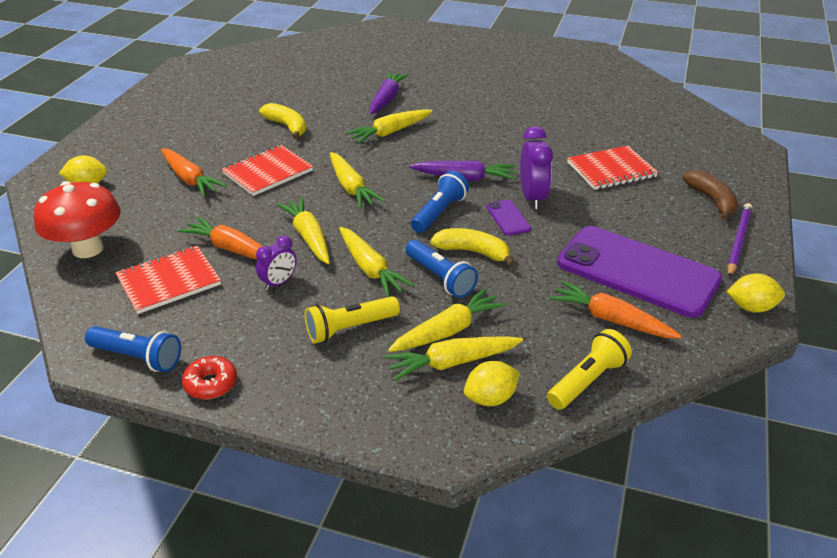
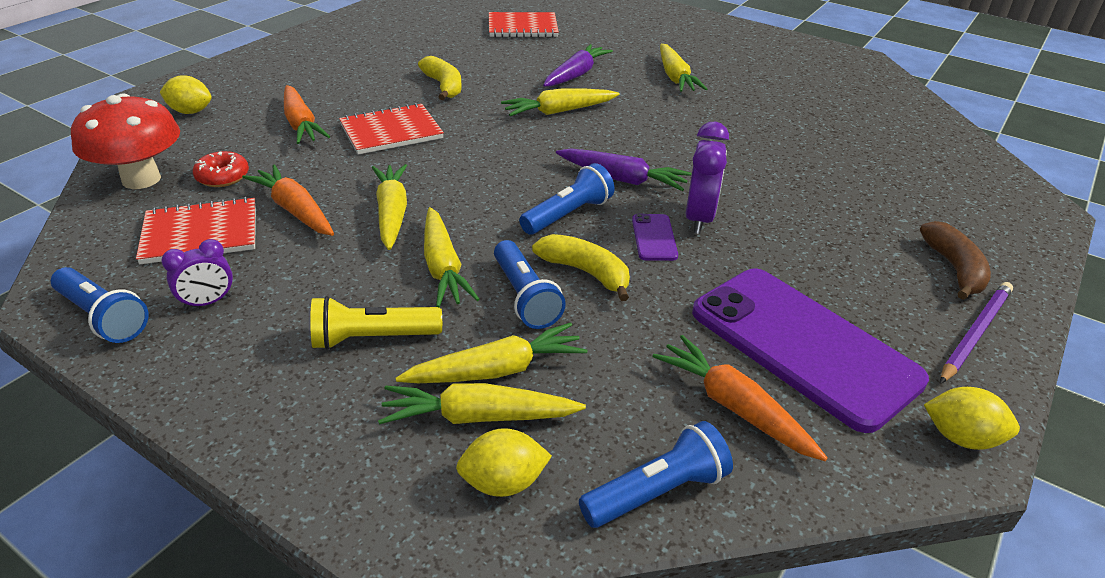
camera: 15 degrees right, 0 degrees up
(211, 384) = (161, 371): red donut -> red donut (223, 177)
(279, 283) = (323, 261): purple clock -> purple clock (208, 302)
(351, 188) = (477, 165): yellow carrot -> yellow carrot (675, 77)
(587, 381) = (657, 492): yellow flashlight -> blue flashlight
(611, 170) = (823, 202): red notebook -> red notebook (522, 27)

